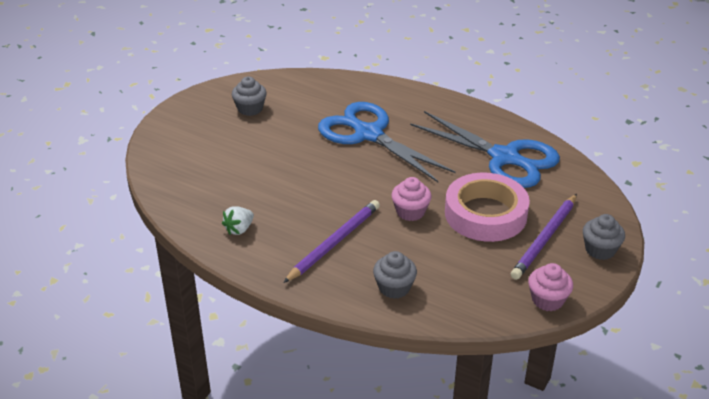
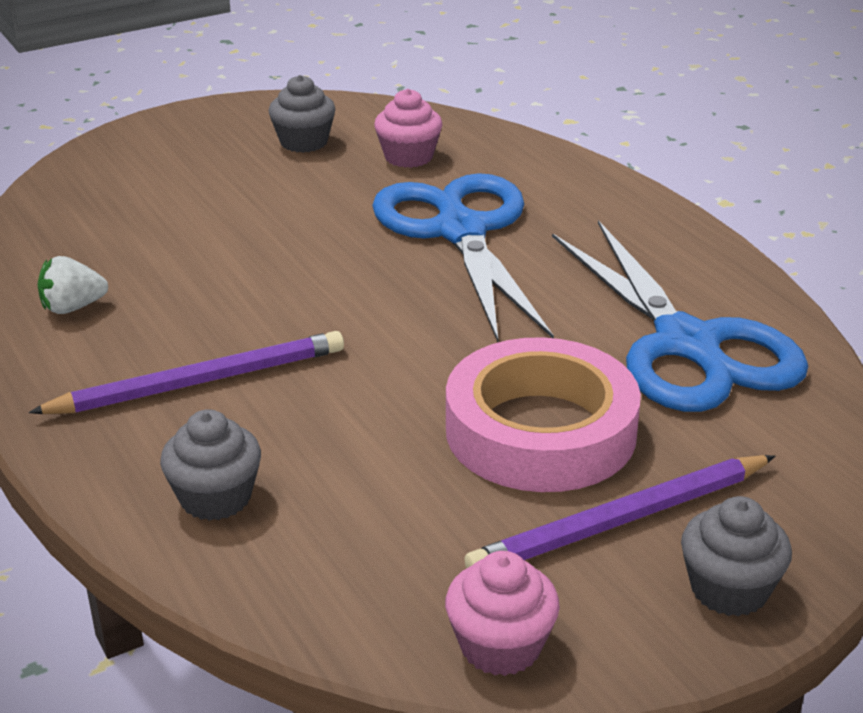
camera: 30 degrees right, 5 degrees down
(410, 212) = (395, 378): pink cupcake -> pink cupcake (408, 157)

